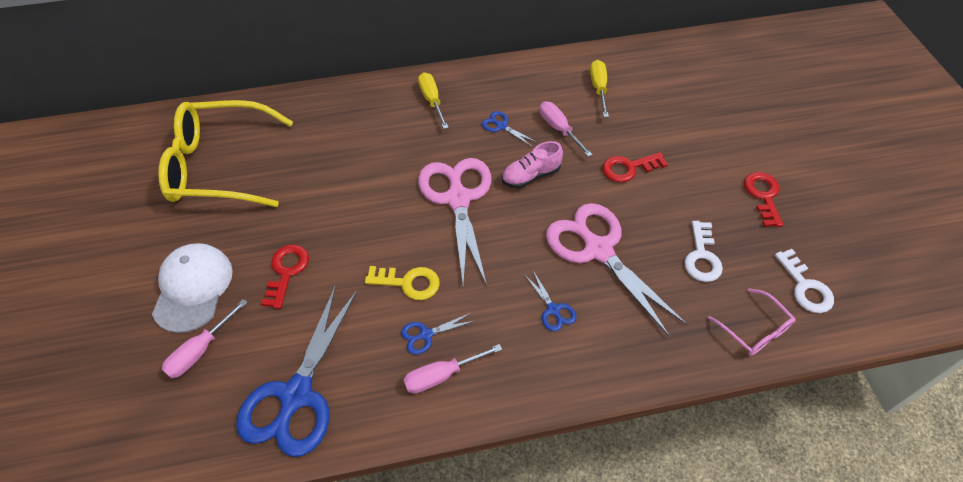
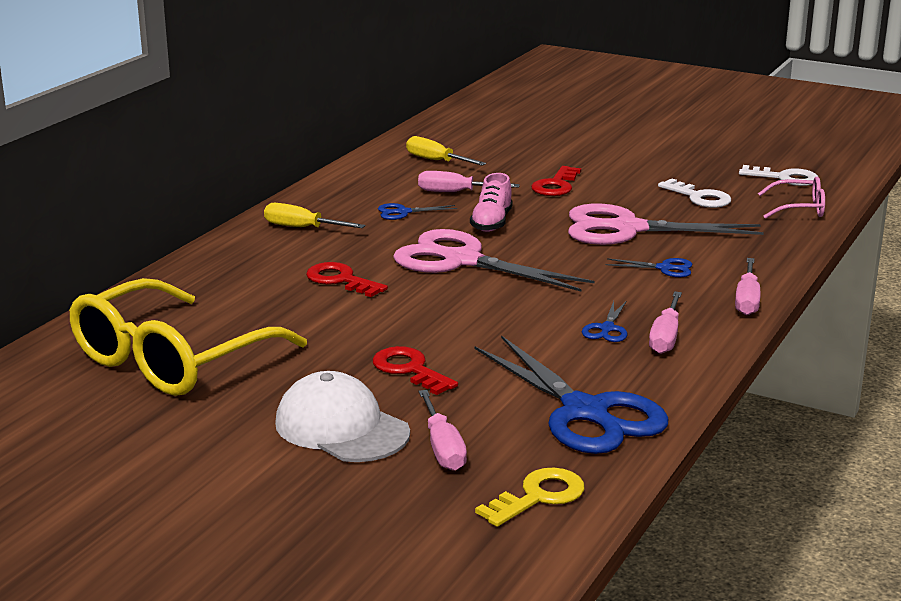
camera: 50 degrees left, 30 degrees down
(408, 283) = (530, 316): yellow key -> yellow key (539, 496)
(546, 390) = (747, 300): none -> pink screwdriver
(763, 196) = (673, 155): red key -> red key (340, 280)

